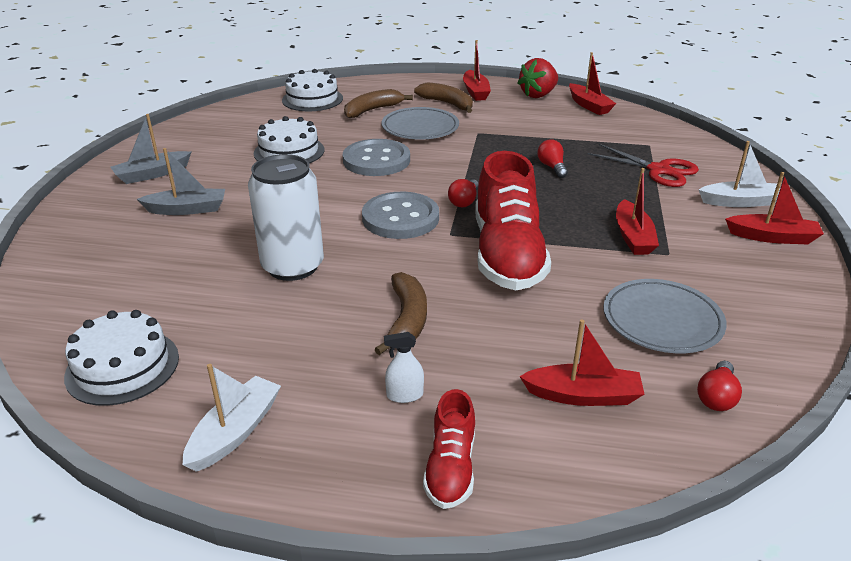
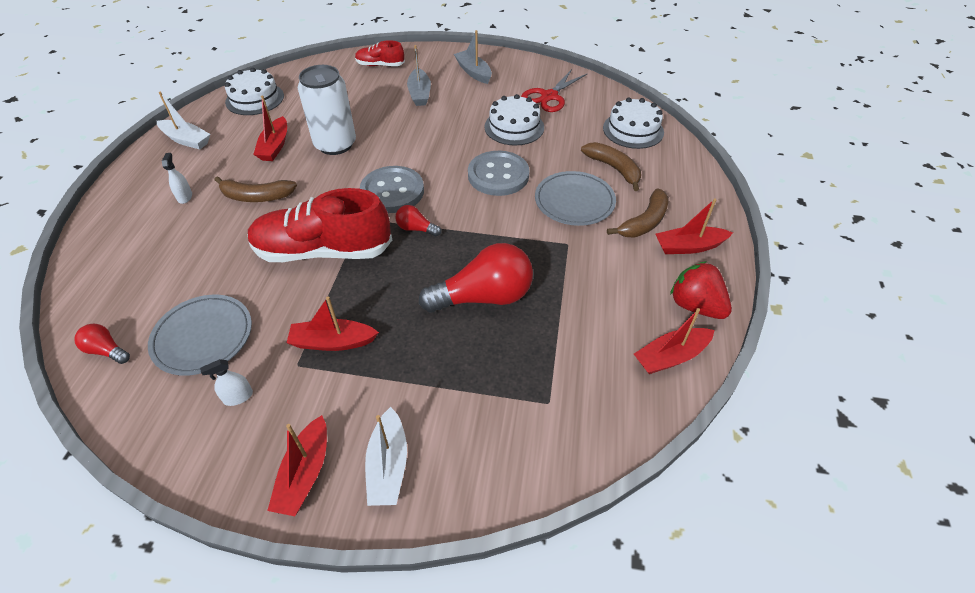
camera: 90 degrees right, 15 degrees up
(450, 467) = (120, 214): red shoe -> red shoe (380, 65)
(552, 167) = (483, 297): red light bulb -> red light bulb, size x2.15
(583, 395) = (145, 276): red boat -> red boat (275, 146)
(659, 170) = (475, 397): red scissors -> red scissors (549, 96)
(723, 283) = (238, 397): none -> white spray bottle

